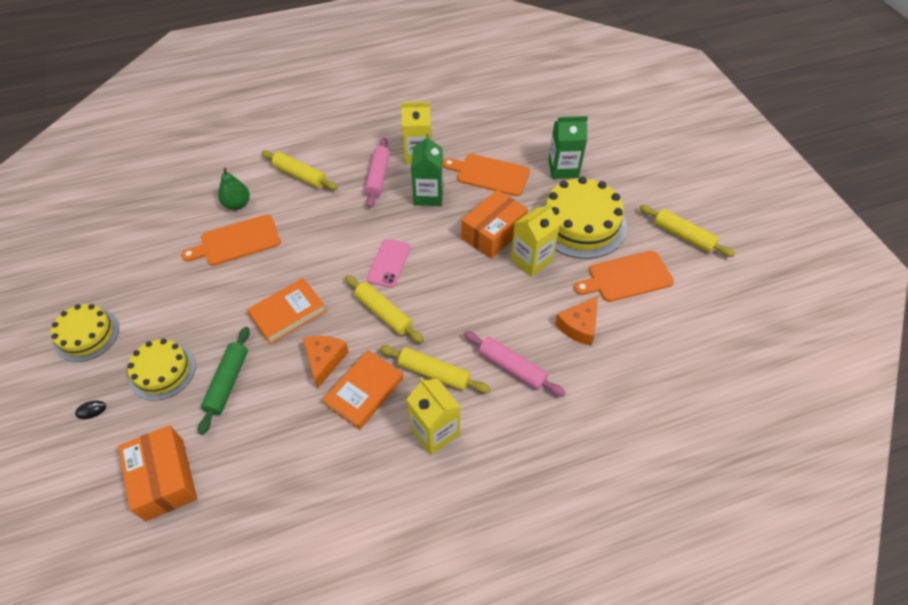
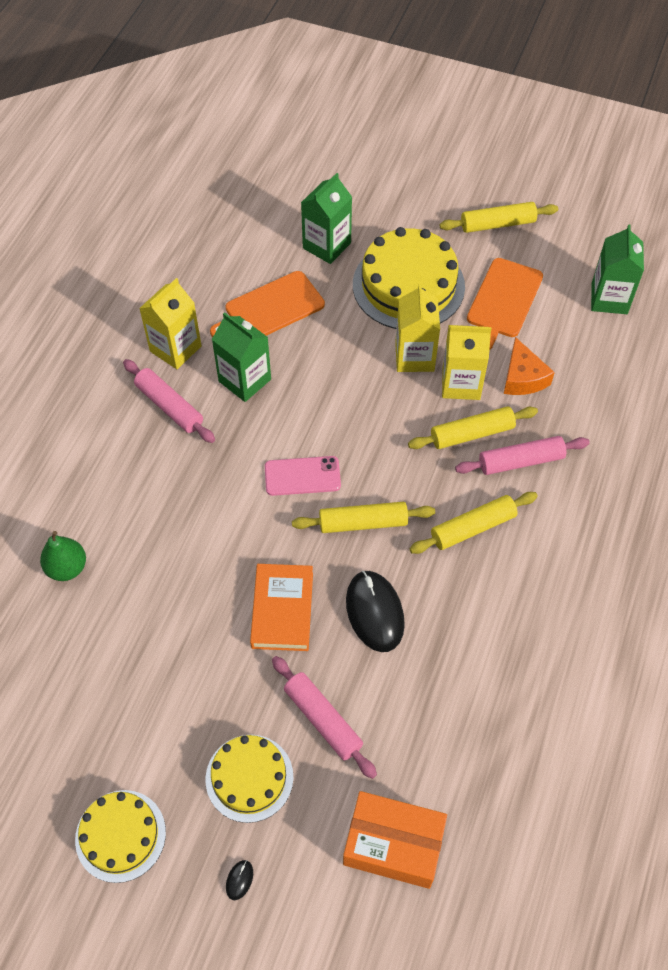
camera: 50 degrees left, 5 degrees up
(228, 382) = (323, 719): green rolling pin -> pink rolling pin
(237, 241) = (127, 601): orange cutting board -> none
(300, 175) = (87, 477): yellow rolling pin -> yellow rolling pin (472, 433)
(324, 360) = (374, 612): orange cheese -> black mouse
(364, 392) = (443, 600): orange book -> none
(389, 263) = (302, 476): pink phone -> pink phone turned 60 degrees counterclockwise
(435, 431) = (536, 570): yellow carton -> yellow carton (461, 383)
(493, 233) = (351, 362): orange box -> none
(701, 334) = (609, 299): none -> green carton

